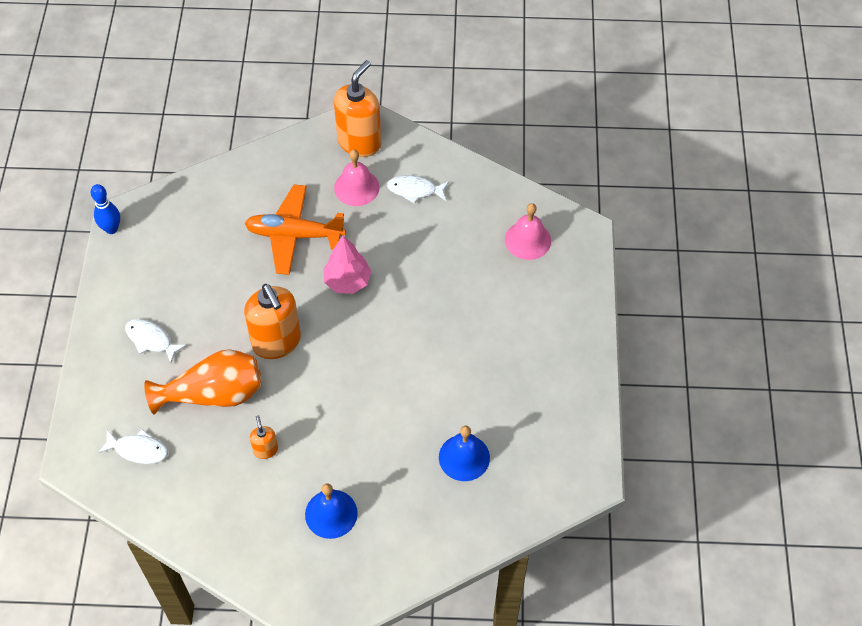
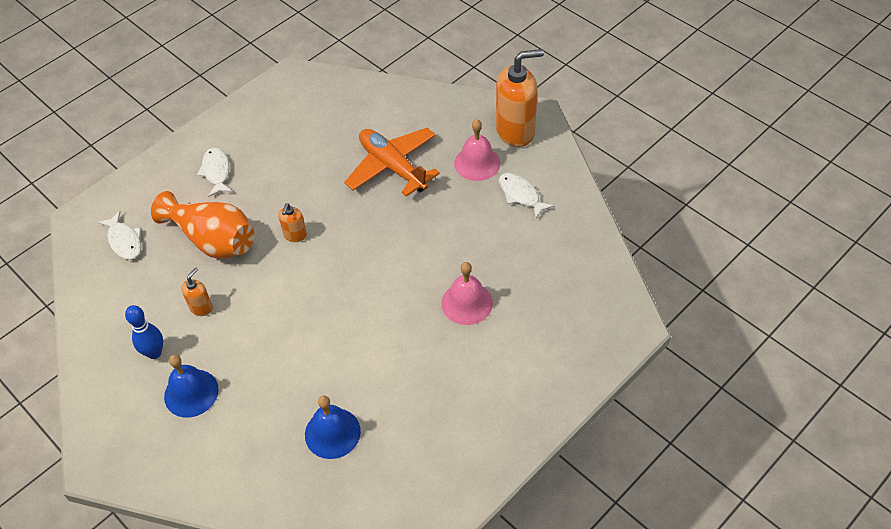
camera: 45 degrees right, 5 degrees down
(111, 229) = (276, 79): blue bowling pin -> blue bowling pin (154, 353)
(277, 342) = (295, 235): orange soap dispenser -> orange soap dispenser, size x0.47
(347, 281) = (394, 228): pink tree -> none
(528, 240) = (573, 298): pink bell -> pink bell (467, 303)

